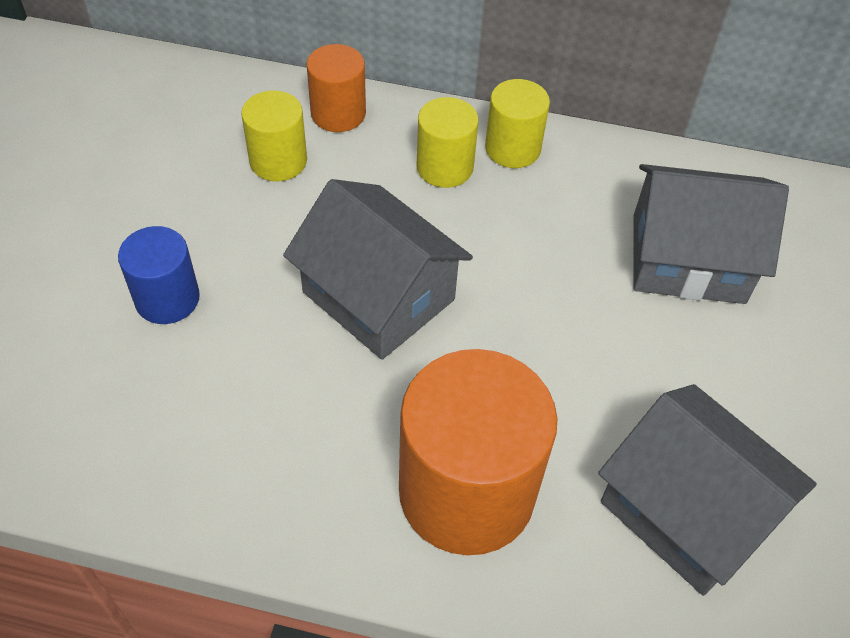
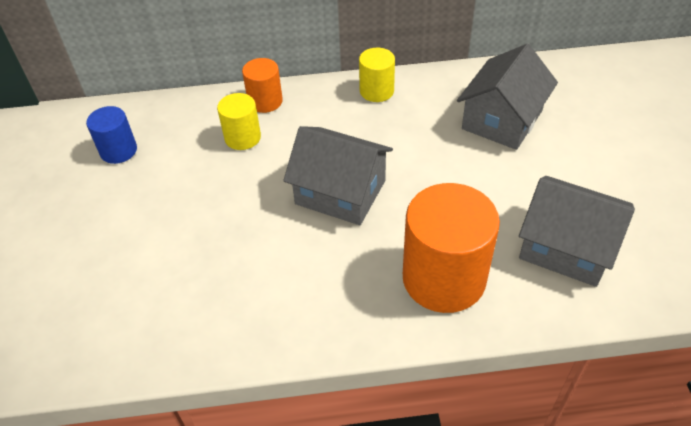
camera: 15 degrees left, 5 degrees down
(167, 298) = (214, 233): blue cylinder -> blue cylinder (118, 151)
(444, 167) = (343, 112): yellow cylinder -> none
(688, 259) = (502, 120): grey house -> grey house turned 45 degrees counterclockwise

